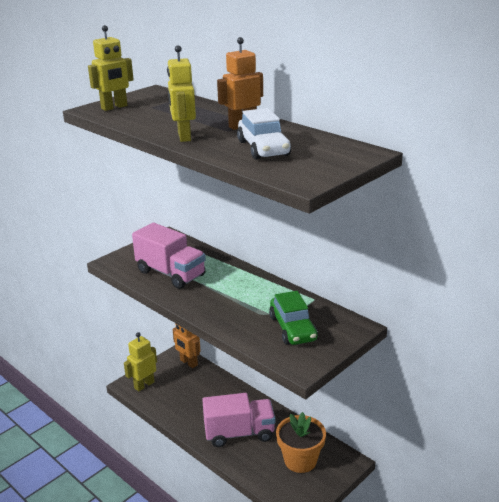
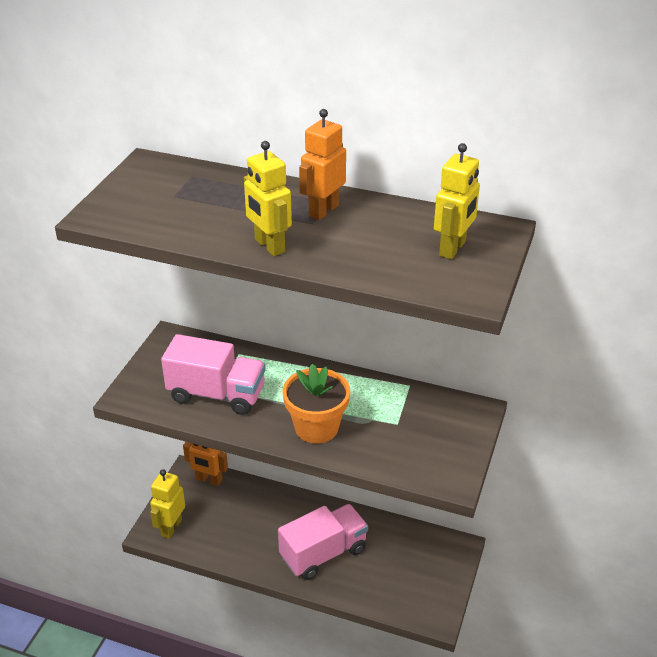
camera: 25 degrees left, 10 degrees up
(114, 107) = (124, 206): yellow robot -> yellow robot (453, 249)
(263, 148) = (382, 247): white car -> none
(293, 328) = (411, 433): green car -> none
(300, 460) = (408, 563): orange flower pot -> orange flower pot (316, 427)

